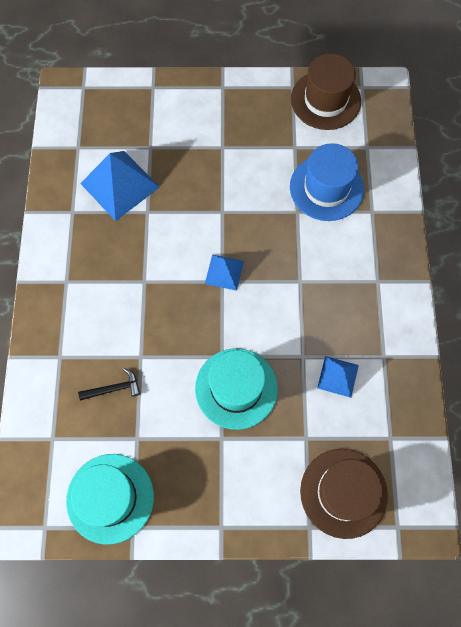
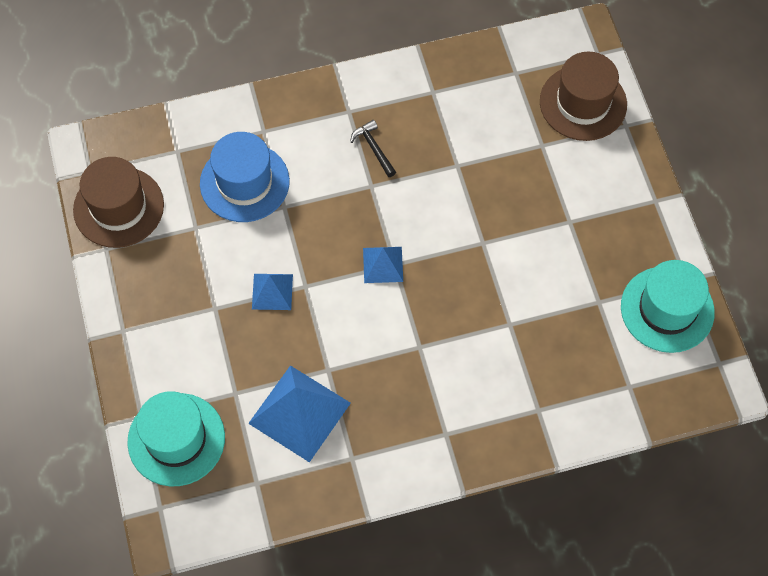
camera: 105 degrees left, 5 degrees down
(114, 388) = (554, 341): black hammer -> black hammer (374, 148)
(236, 388) = (512, 220): turquoise hat -> turquoise hat (176, 439)
(338, 376) = (468, 129): blue pyramid -> blue pyramid (272, 291)

